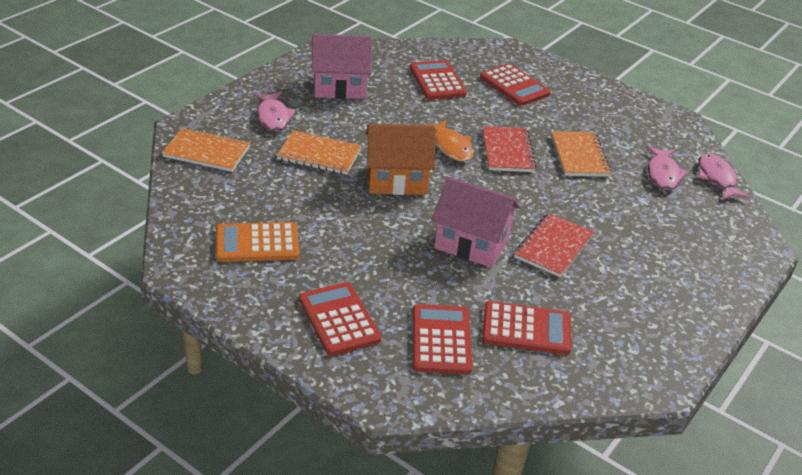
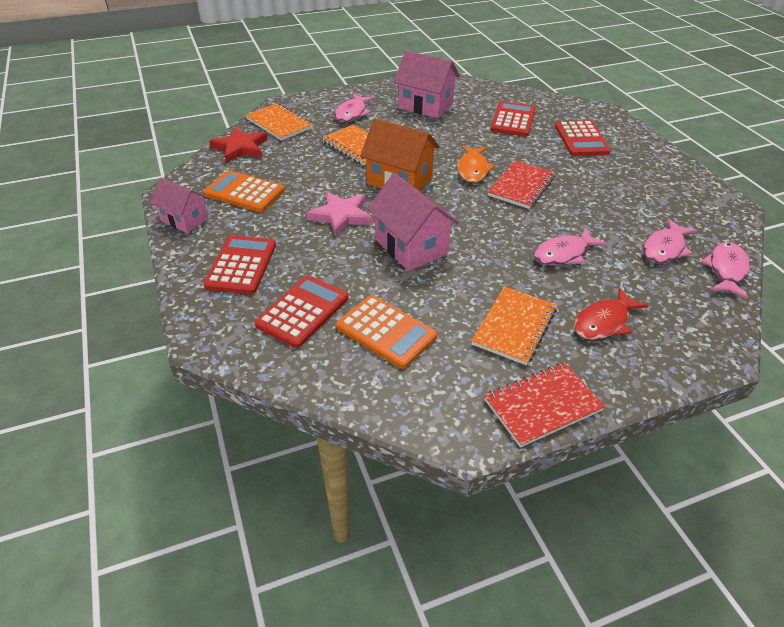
camera: 35 degrees right, 5 degrees up
(195, 194) = (240, 148): none -> red star
(228, 294) = (184, 219): none -> pink house
(380, 235) = (341, 216): none -> pink star
(526, 329) = (386, 331): red calculator -> orange calculator
(553, 247) = (484, 274): red notebook -> red notebook (542, 405)
(579, 156) = (589, 209): orange notebook -> orange notebook (514, 326)
(596, 206) = (563, 254): none -> pink fish
(673, 255) = (604, 322): none -> red fish

